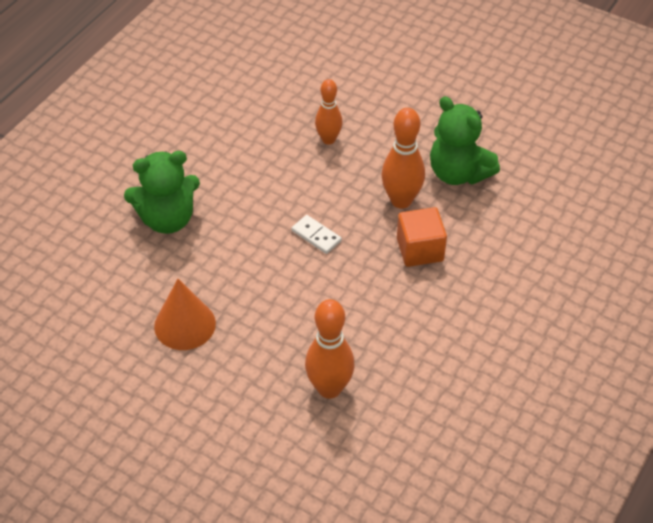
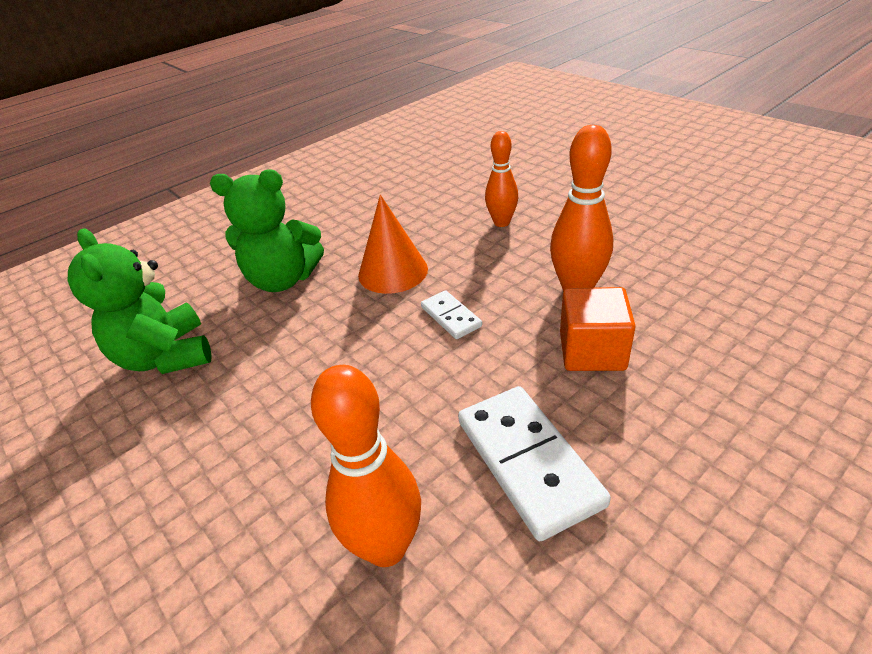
camera: 20 degrees right, 10 degrees down
(185, 325) = (228, 402): orange cone -> orange cone (393, 271)
(395, 329) = (528, 462): none -> white domino
(458, 173) = (662, 268): green teddy bear -> green teddy bear (166, 356)

